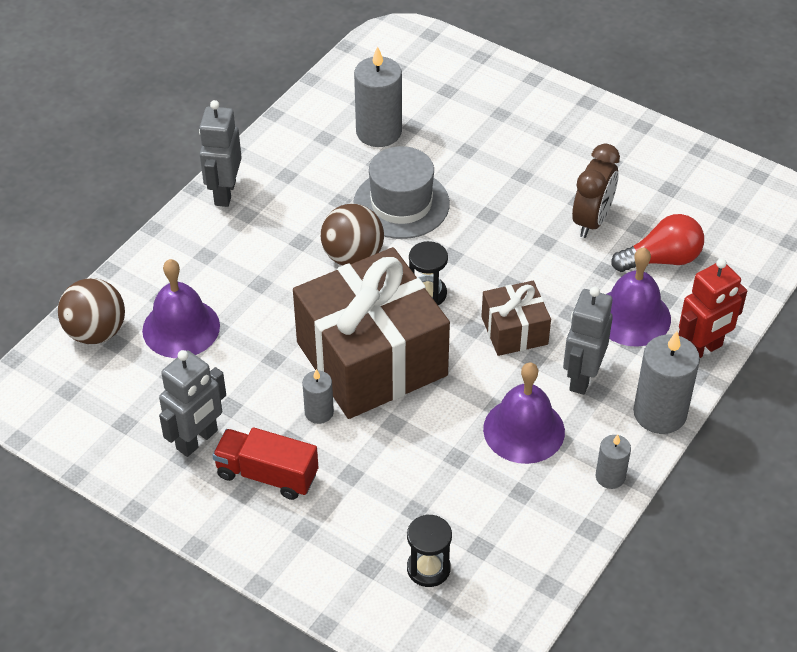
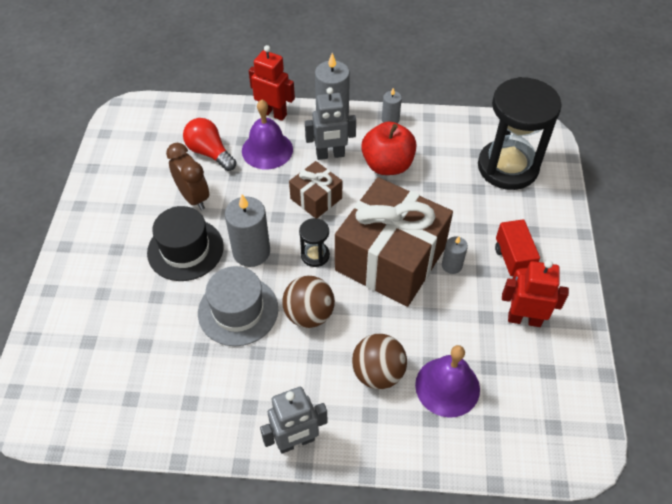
camera: 120 degrees left, 5 degrees up
(96, 332) = (493, 443): brown ball -> brown ball (378, 373)
(197, 440) = (524, 319): grey robot -> red robot
(378, 132) = (164, 365): grey candle -> grey candle (251, 252)
(428, 568) = (507, 167): black hourglass -> black hourglass, size x2.31
(515, 190) = (185, 249): none -> black hat
(524, 430) = (387, 165): purple bell -> red apple
(592, 221) = (193, 197): brown clock -> brown clock turned 60 degrees clockwise

